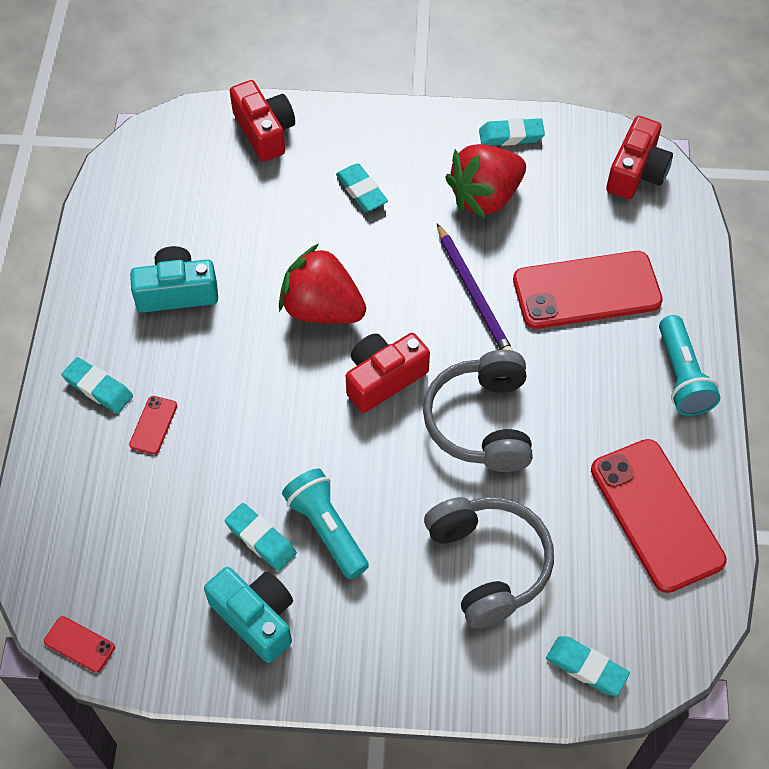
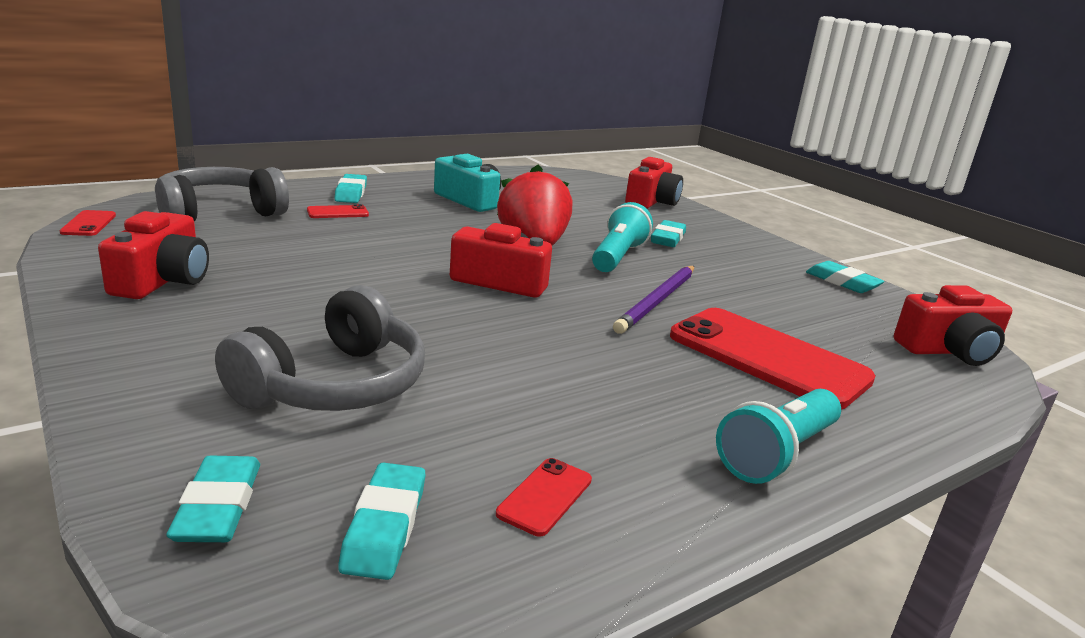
camera: 50 degrees right, 35 degrees down
(256, 617) = (162, 280): turquoise camera -> red camera
(261, 539) = (259, 266): turquoise eraser -> turquoise eraser (384, 526)
(326, 529) = (298, 291): turquoise flashlight -> turquoise flashlight (617, 257)
(481, 422) = (519, 337): grey headphones -> grey headphones (219, 213)
(485, 197) = (762, 285): red strawberry -> none
(656, 515) = (545, 496): red phone -> red phone, size x0.41

